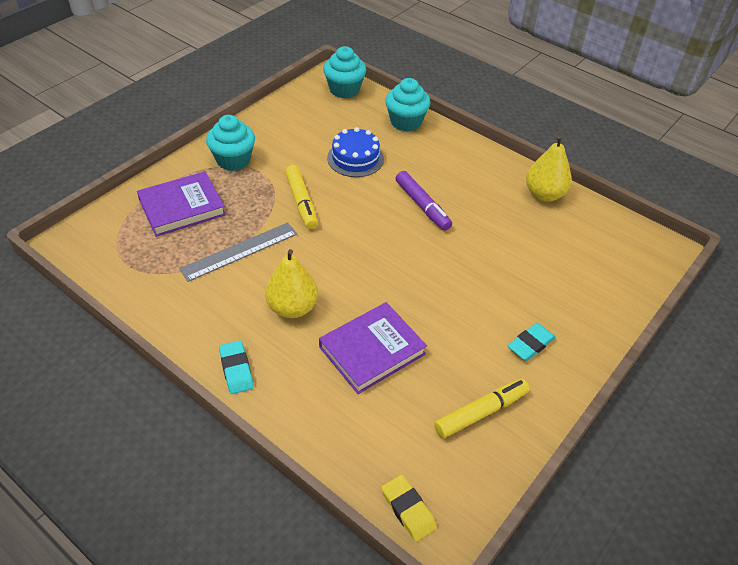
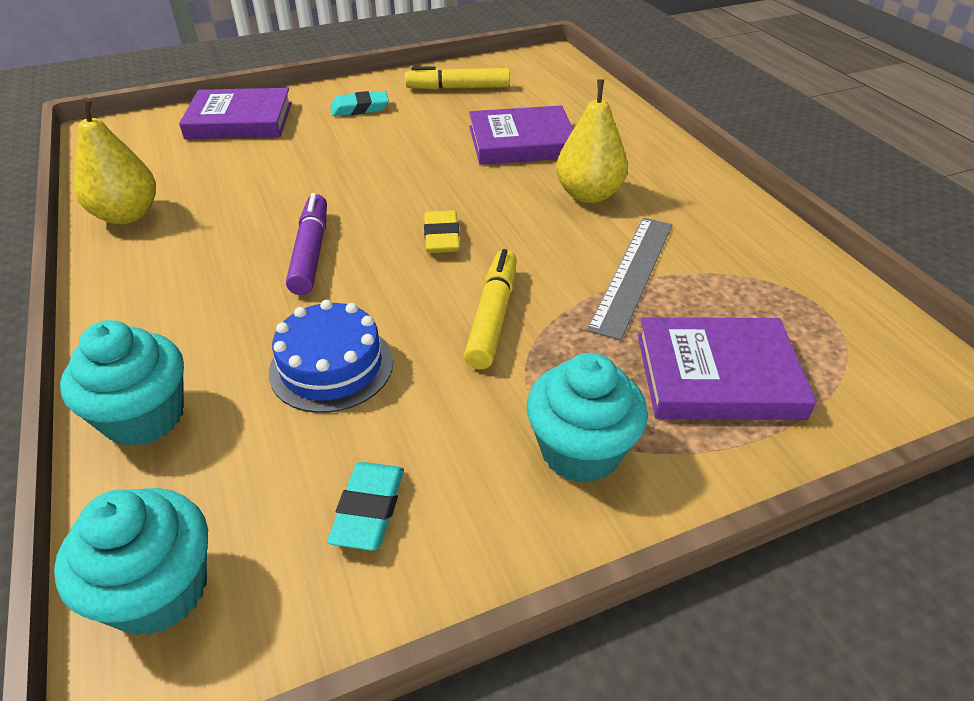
camera: 150 degrees left, 5 degrees down
(236, 369) = (680, 164): turquoise eraser -> turquoise eraser (368, 509)
(239, 251) = (633, 274): grey ruler -> grey ruler turned 60 degrees counterclockwise
(408, 509) = (565, 66): yellow eraser -> yellow eraser (441, 237)
(596, 293) = (240, 120): none -> purple book

